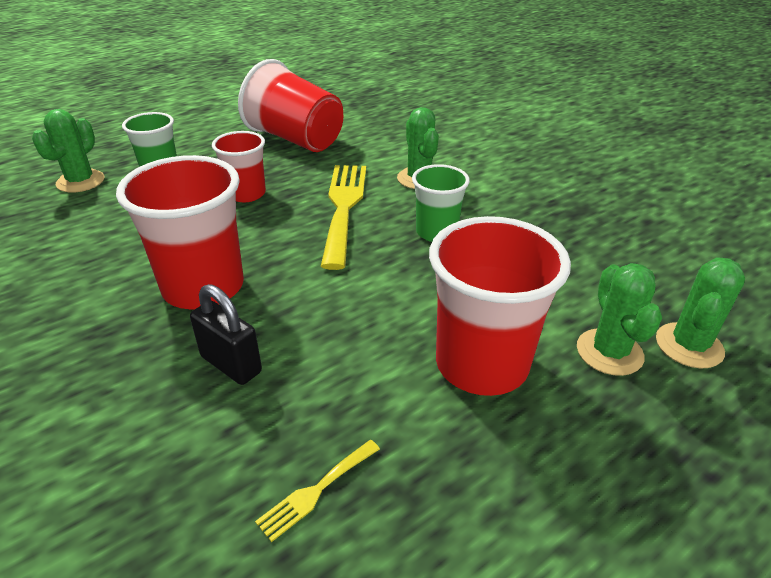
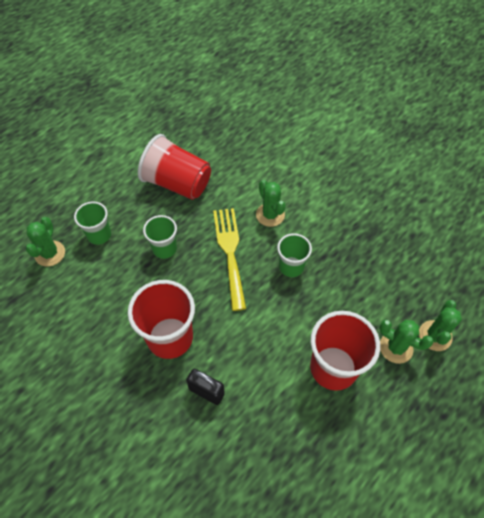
camera: 10 degrees left, 20 degrees up
(246, 194) = (164, 249): red cup -> green cup
(316, 491) = (272, 458): yellow fork -> none
(609, 352) = (396, 347): green cactus -> green cactus turned 45 degrees counterclockwise

